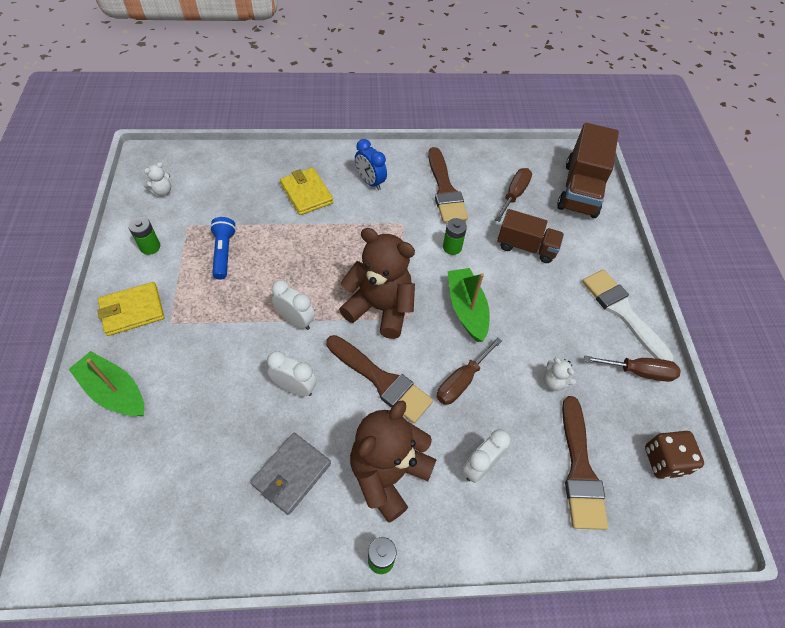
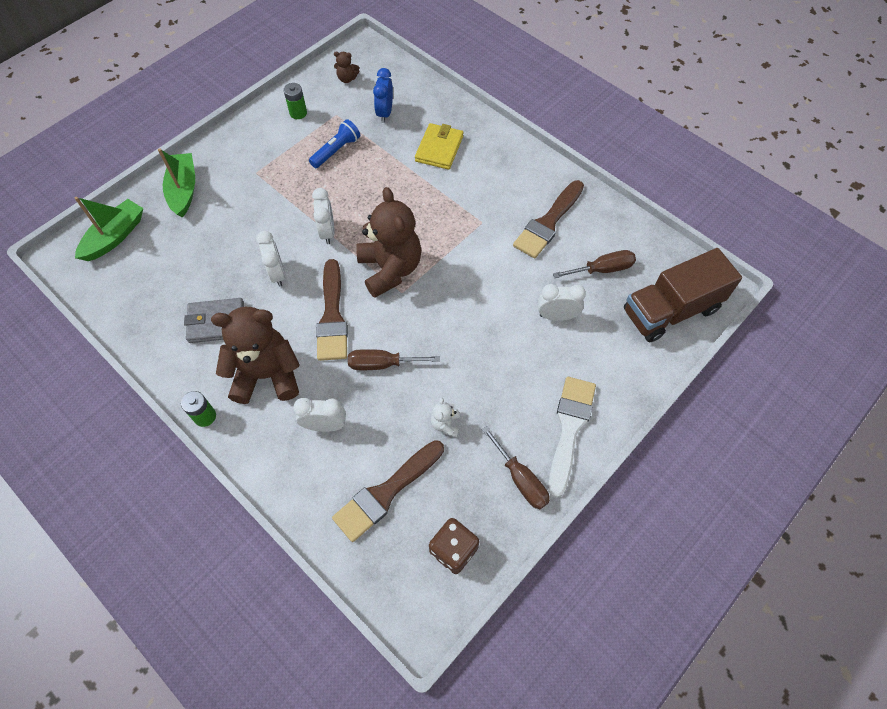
camera: 50 degrees right, 5 degrees up
(132, 311) = (244, 148): yellow wallet -> none
(162, 191) = (347, 79): white teddy bear -> brown teddy bear
(370, 182) = (496, 173): blue clock -> blue clock (385, 113)
(452, 247) = (496, 269): green battery -> none
(466, 309) = (449, 321): green boat -> green boat (115, 237)
(526, 247) = (556, 316): brown truck -> white clock

